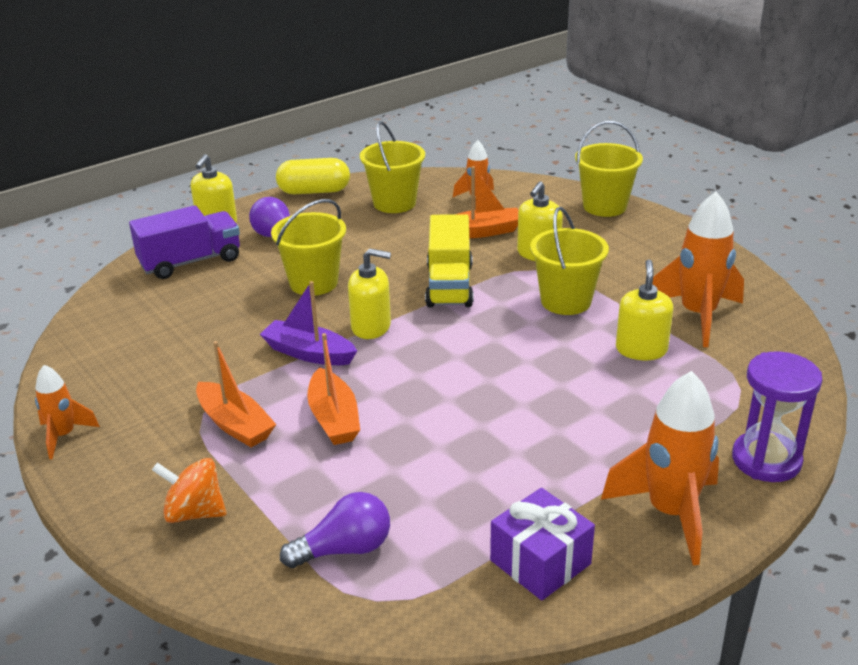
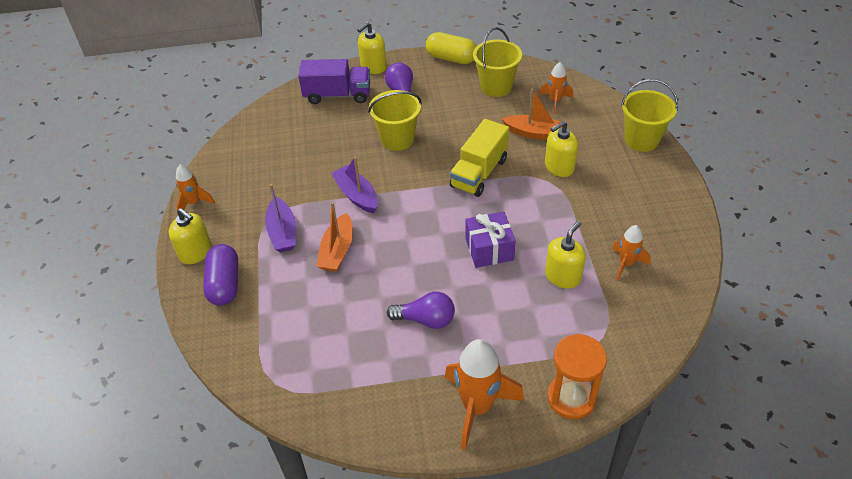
camera: 30 degrees right, 15 degrees up
(194, 512) = (225, 284): orange spinning top -> purple capsule
(235, 424) = (282, 232): orange boat -> purple boat
(344, 549) = (282, 344): purple light bulb -> purple light bulb (426, 319)
(371, 327) = (406, 189): yellow soap dispenser -> yellow soap dispenser (195, 252)
(540, 562) = (377, 403): purple gift -> purple gift (489, 249)
(566, 301) = (545, 215): yellow bucket -> none
(697, 316) = (626, 264): orange rocket -> orange rocket, size x0.56
(766, 460) = (571, 398): purple hourglass -> orange hourglass

